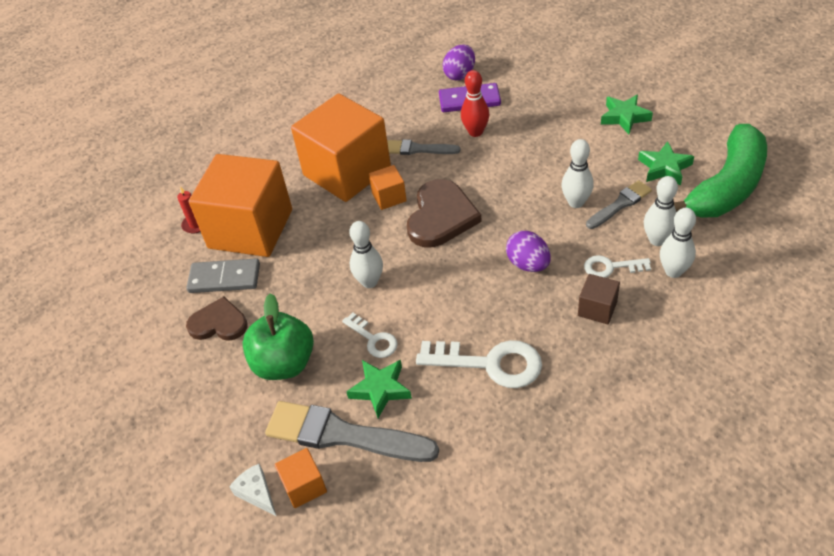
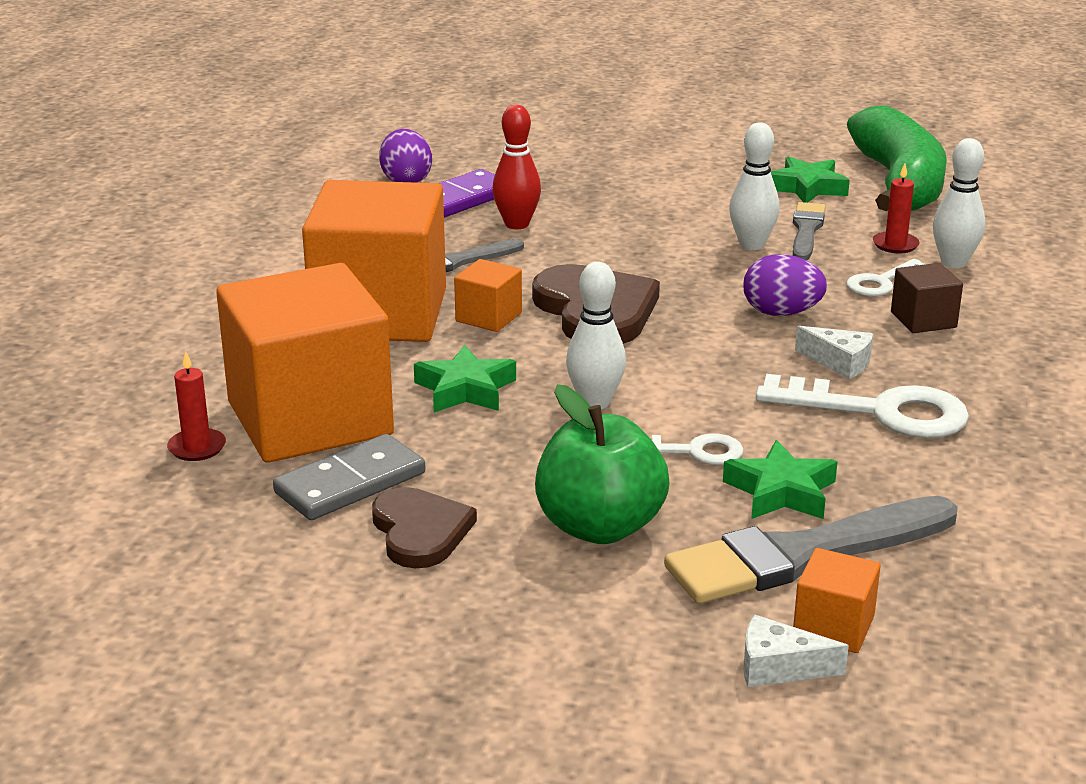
camera: 45 degrees left, 20 degrees down
(219, 323) = (420, 531): brown heart -> brown heart turned 105 degrees clockwise
(489, 364) = (879, 412): white key -> white key turned 45 degrees clockwise
(513, 317) = (839, 362): none -> white cheese
(624, 117) = (692, 161): green star -> green star (465, 389)
(657, 240) = (895, 245): white bowling pin -> red candle

